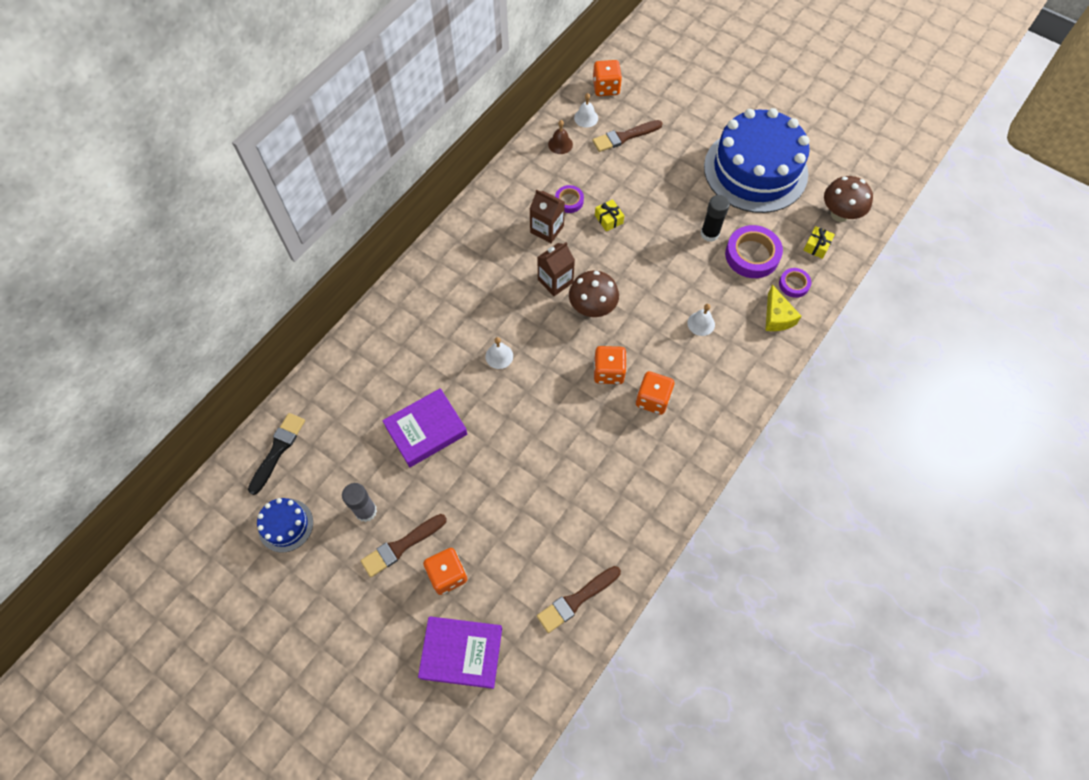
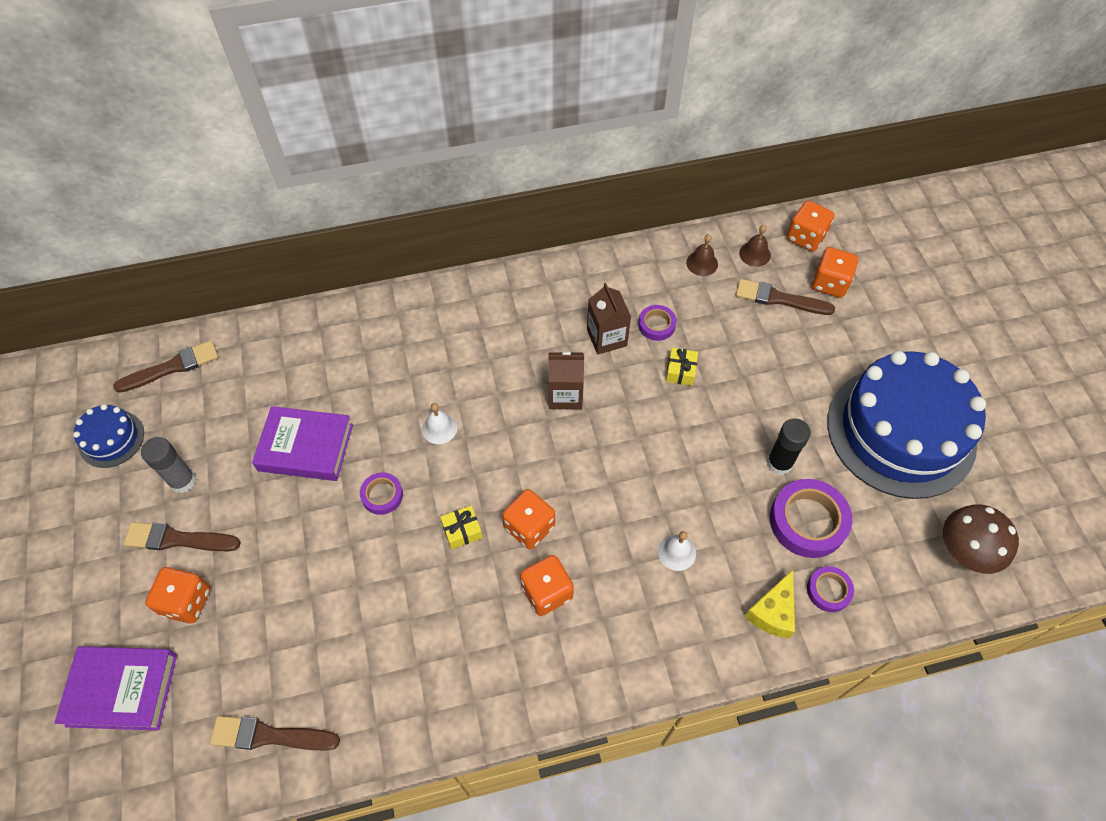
camera: 40 degrees right, 5 degrees down
(278, 450) = (172, 367): black brush -> brown brush
(461, 653) = (122, 690): purple book -> purple book turned 45 degrees counterclockwise
(504, 421) = (382, 495): none -> purple tape
(586, 118) = (754, 254): white bell -> brown bell
(592, 308) = (576, 449): brown mushroom -> none
(644, 108) = (829, 283): none -> orange dice
(816, 246) = (899, 568): yellow gift -> yellow gift (462, 531)

